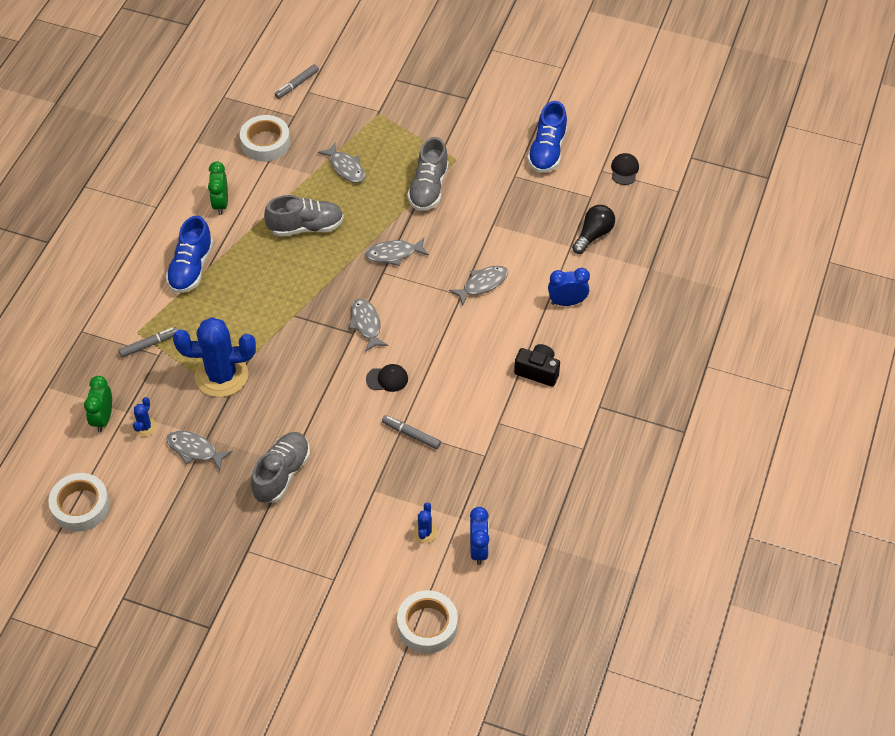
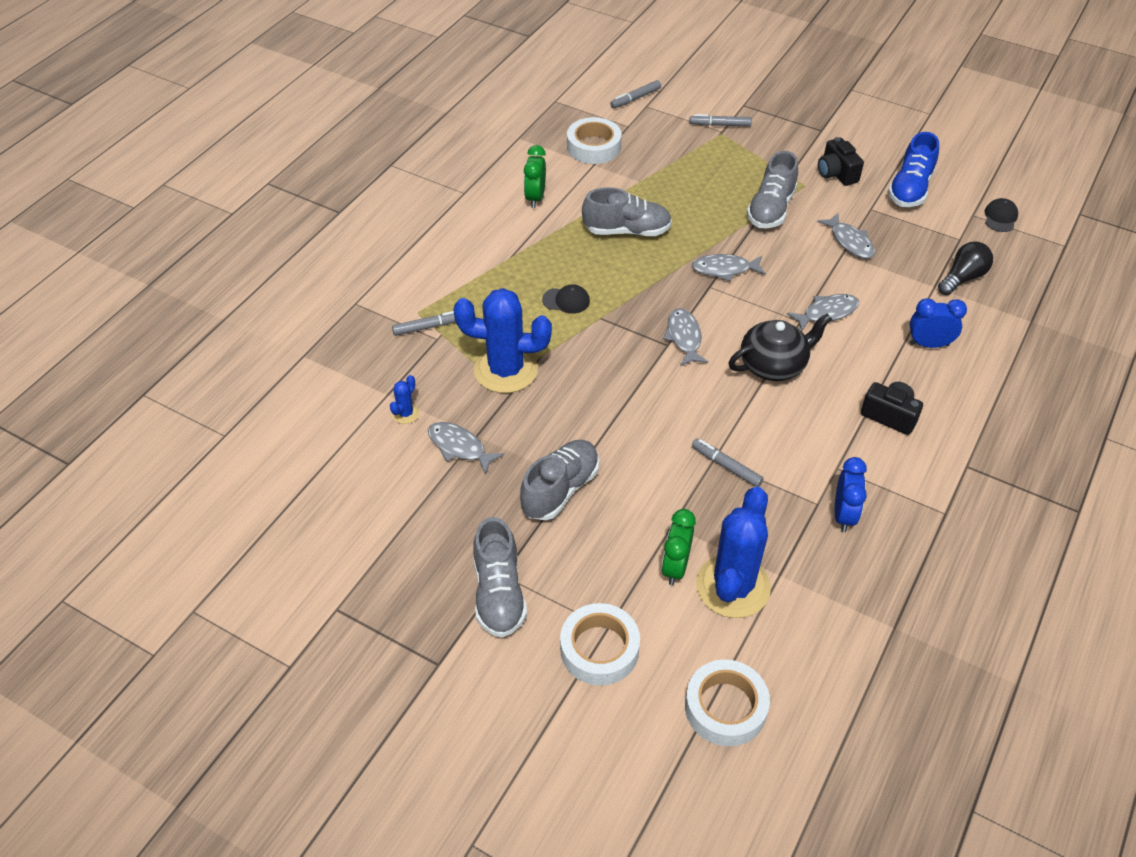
camera: 10 degrees right, 5 degrees down
(80, 506) = (310, 491): white tape -> white tape (599, 649)
(103, 418) = (359, 397): green clock -> green clock (675, 567)
(191, 268) = (491, 256): blue shoe -> none
(246, 566) = (499, 593): none -> grey shoe
(345, 168) = (679, 179): grey fish -> grey fish (850, 242)
(376, 104) = (720, 125): none -> grey marker
(387, 379) = (703, 400): black cap -> black cap (566, 300)
(425, 532) = (732, 586): blue cactus -> blue cactus, size x2.38
(442, 339) = (774, 365): none -> black teapot
(478, 549) = (802, 618): blue clock -> blue clock (843, 515)
(483, 143) = (836, 173): none -> black camera

